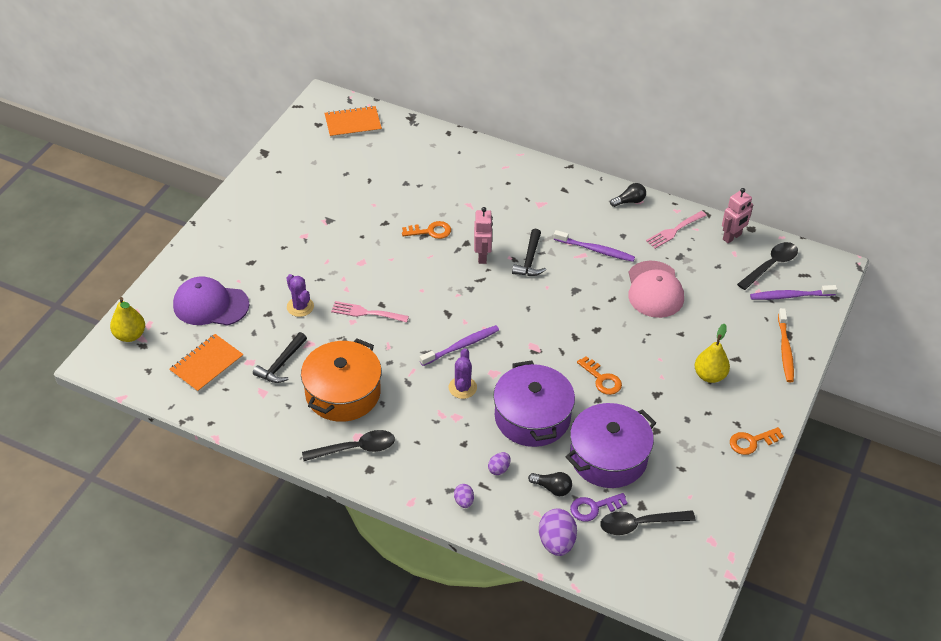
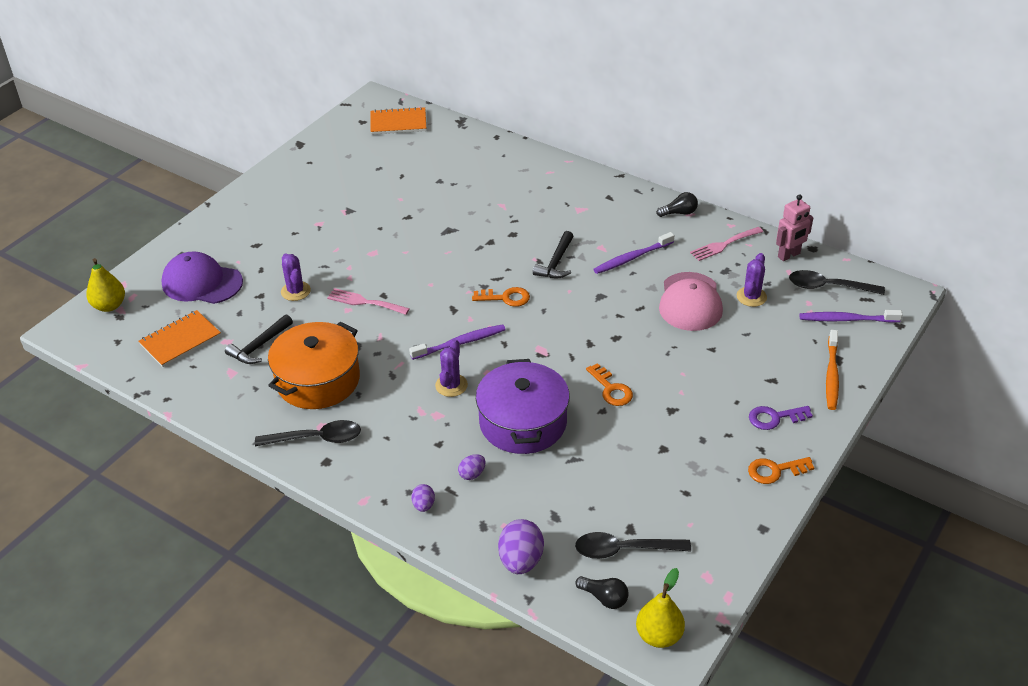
camera: 10 degrees right, 5 degrees down
(430, 231) = (454, 228): orange key -> orange key (505, 298)
(482, 256) = (505, 256): pink robot -> none
(552, 488) = (529, 500): black light bulb -> black light bulb (604, 598)
(594, 508) = (573, 526): purple key -> purple key (774, 418)
(596, 250) = (631, 258): purple toothbrush -> purple toothbrush turned 120 degrees clockwise
(608, 457) = (601, 472): purple pot -> none
(706, 280) = (751, 297): none -> purple cactus
(710, 375) = (737, 395): yellow pear -> yellow pear (659, 635)
(770, 265) = (829, 287): black spoon -> black spoon turned 135 degrees counterclockwise

